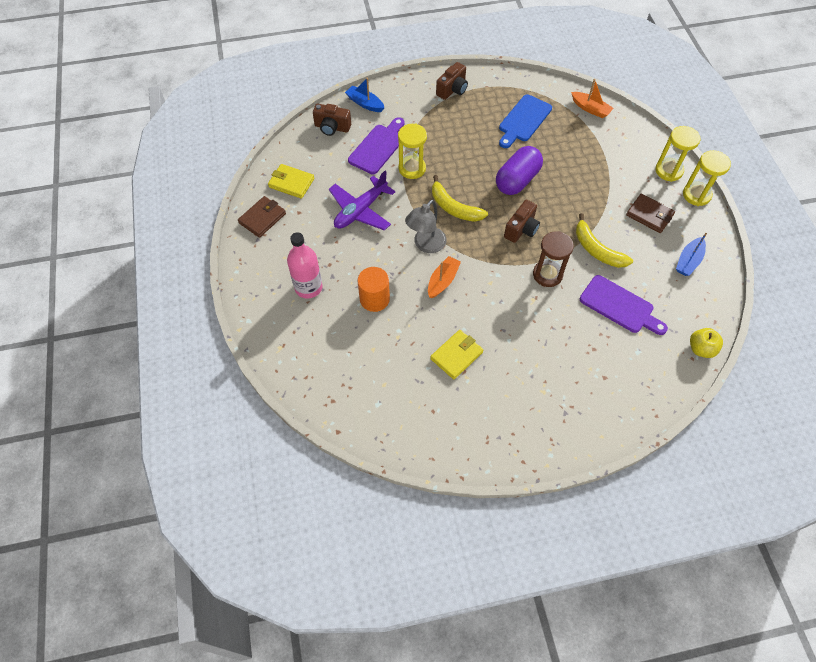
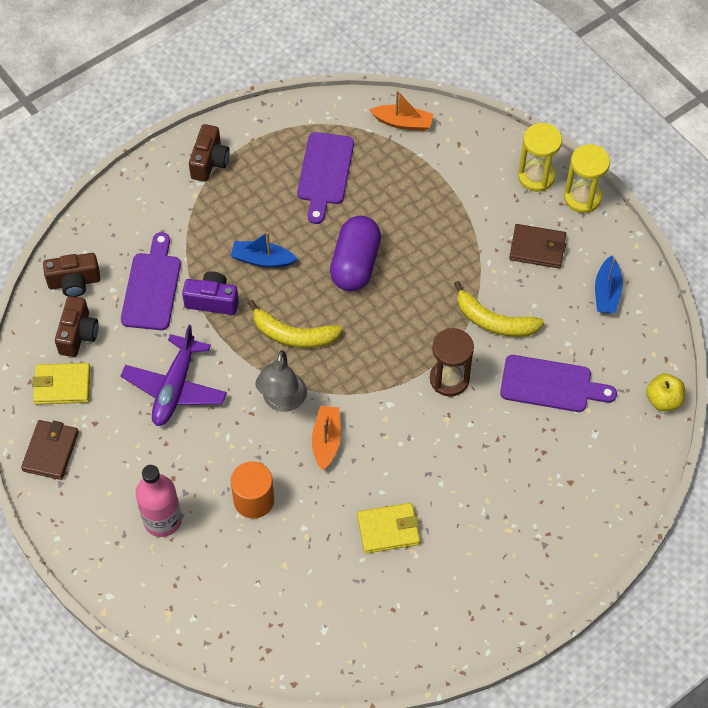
camera: 25 degrees left, 0 degrees up
(365, 103) = (100, 228): blue boat -> blue boat (262, 259)
(412, 168) = (212, 301): yellow hourglass -> purple camera
(456, 355) = (388, 529): yellow wallet -> yellow wallet turned 60 degrees clockwise
(521, 229) = (391, 331): brown camera -> brown camera (78, 334)
(523, 120) = (324, 173): blue cutting board -> purple cutting board

